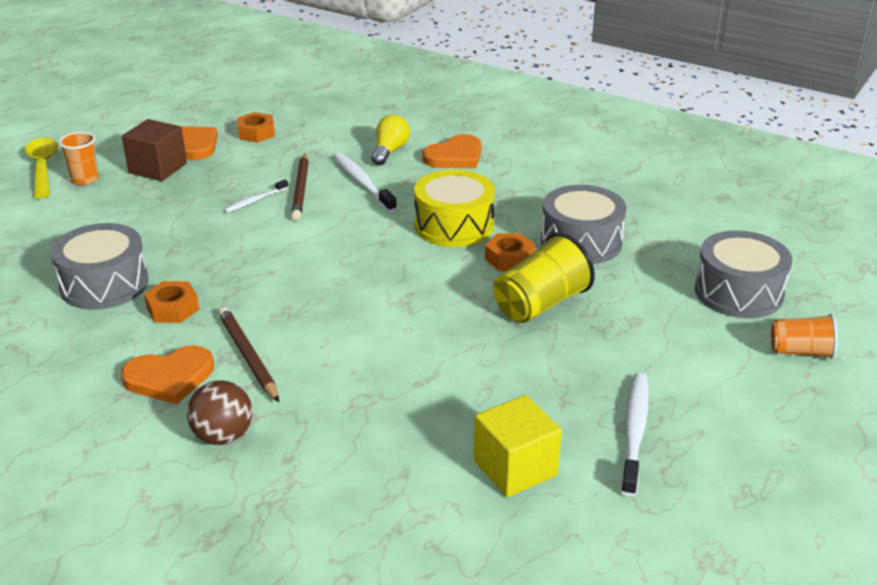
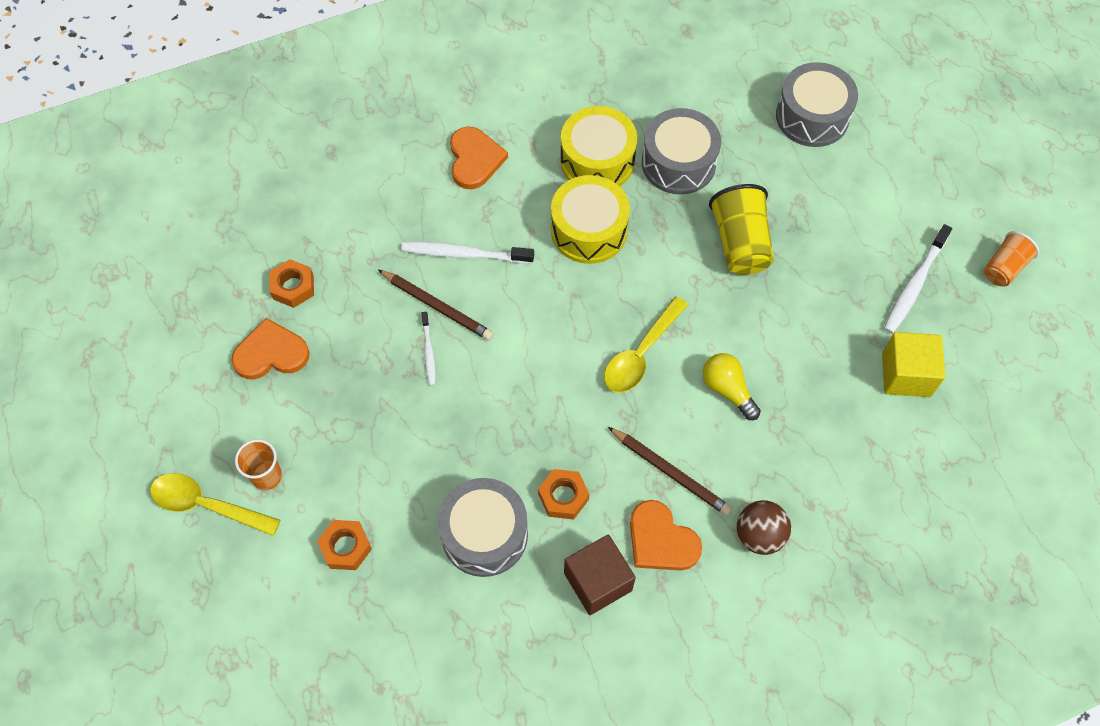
camera: 55 degrees left, 30 degrees up
(158, 168) = (297, 403): brown cube -> brown cube (598, 581)
(169, 377) = (661, 540): orange heart -> orange heart turned 120 degrees clockwise
(248, 356) = (670, 472): brown pencil -> brown pencil turned 150 degrees counterclockwise
(358, 295) = (641, 354): none -> yellow spoon
(389, 151) = (423, 201): yellow light bulb -> yellow light bulb (727, 390)
(509, 258) = (665, 223): orange nut -> orange nut (346, 547)
(527, 205) = (597, 161): none -> yellow drum
(634, 431) = (914, 285): white toothbrush -> white toothbrush turned 105 degrees counterclockwise
(800, 351) = (898, 135): orange cup -> orange cup (1004, 268)

